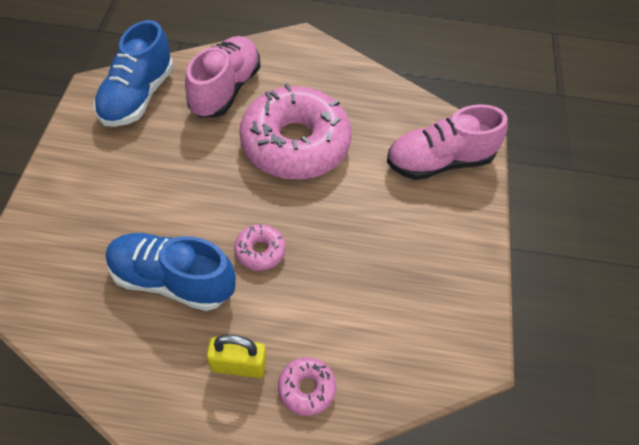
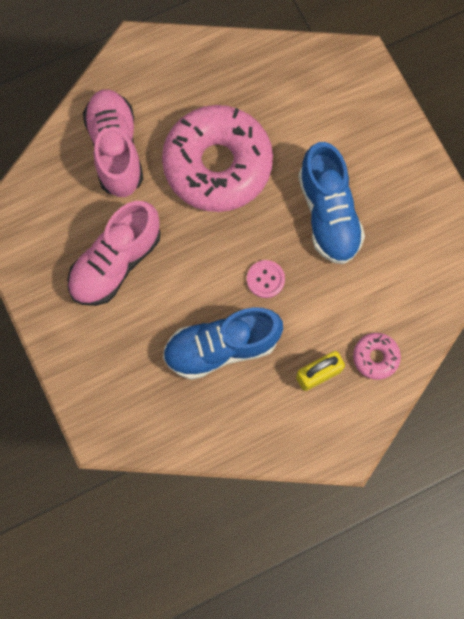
camera: 30 degrees left, 20 degrees up
(138, 96) = (48, 208): blue shoe -> blue shoe (328, 213)
(260, 251) = (265, 279): pink donut -> pink button
(439, 162) = (343, 102): pink shoe -> pink shoe (116, 262)

